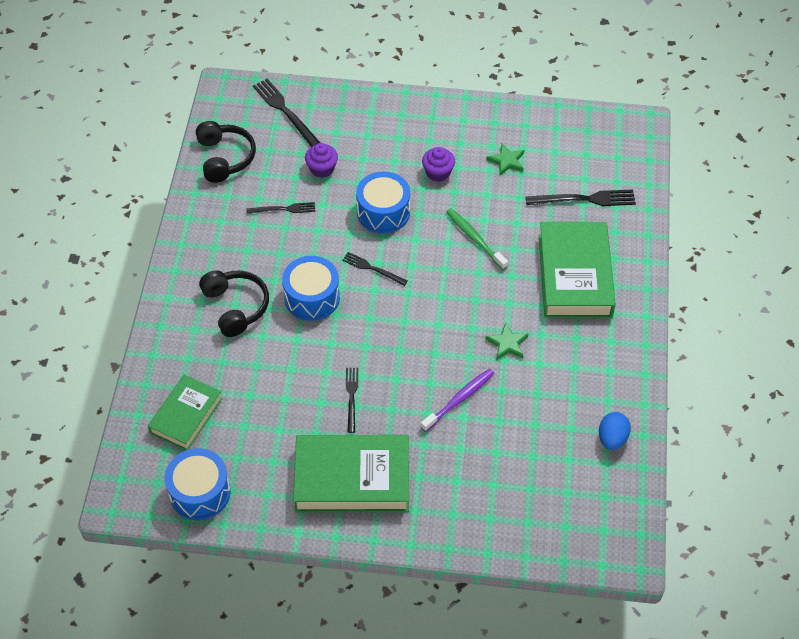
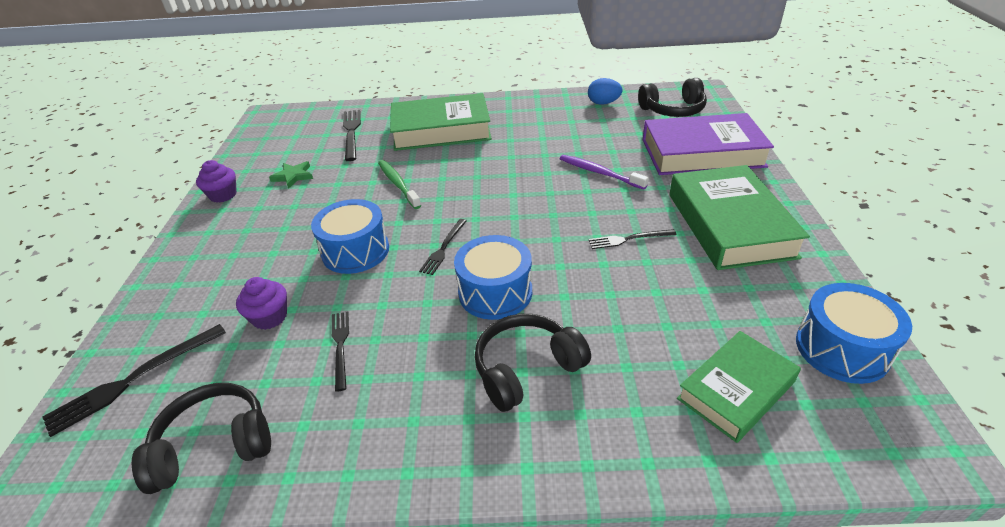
camera: 95 degrees left, 15 degrees down
(186, 415) = (736, 390): green book -> green book turned 60 degrees counterclockwise
(438, 173) = (299, 218): purple cupcake -> purple cupcake (223, 195)
(475, 239) = (398, 184): green toothbrush -> green toothbrush turned 105 degrees clockwise
(477, 501) = (702, 153): none -> purple book
(507, 344) = (526, 154): green star -> none
(580, 505) = (673, 110): none -> black headphones

